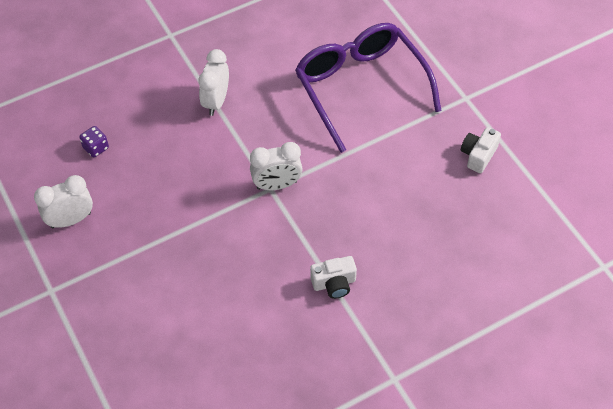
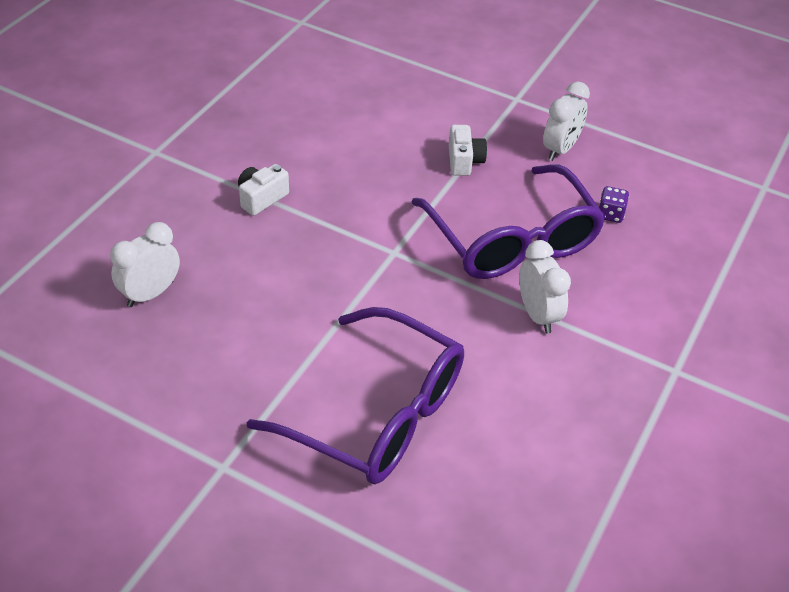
camera: 145 degrees right, 10 degrees down
(182, 161) = (511, 239): none -> purple glasses
(277, 185) = (390, 258): white clock -> white clock (150, 294)
(478, 155) = (167, 393): white camera -> white camera (464, 161)

